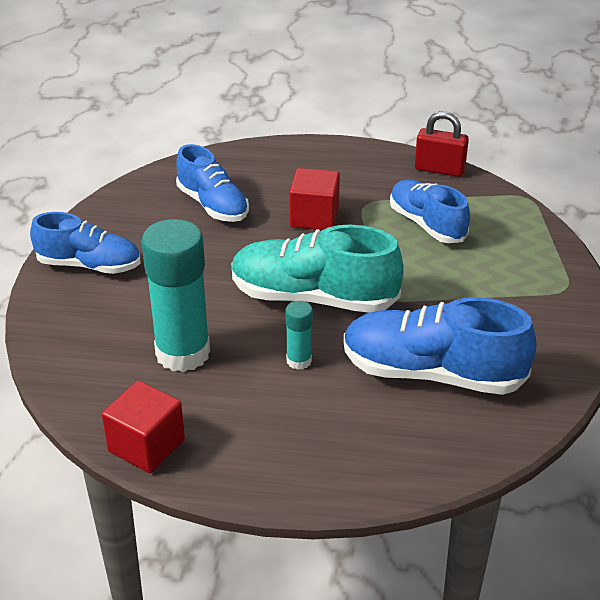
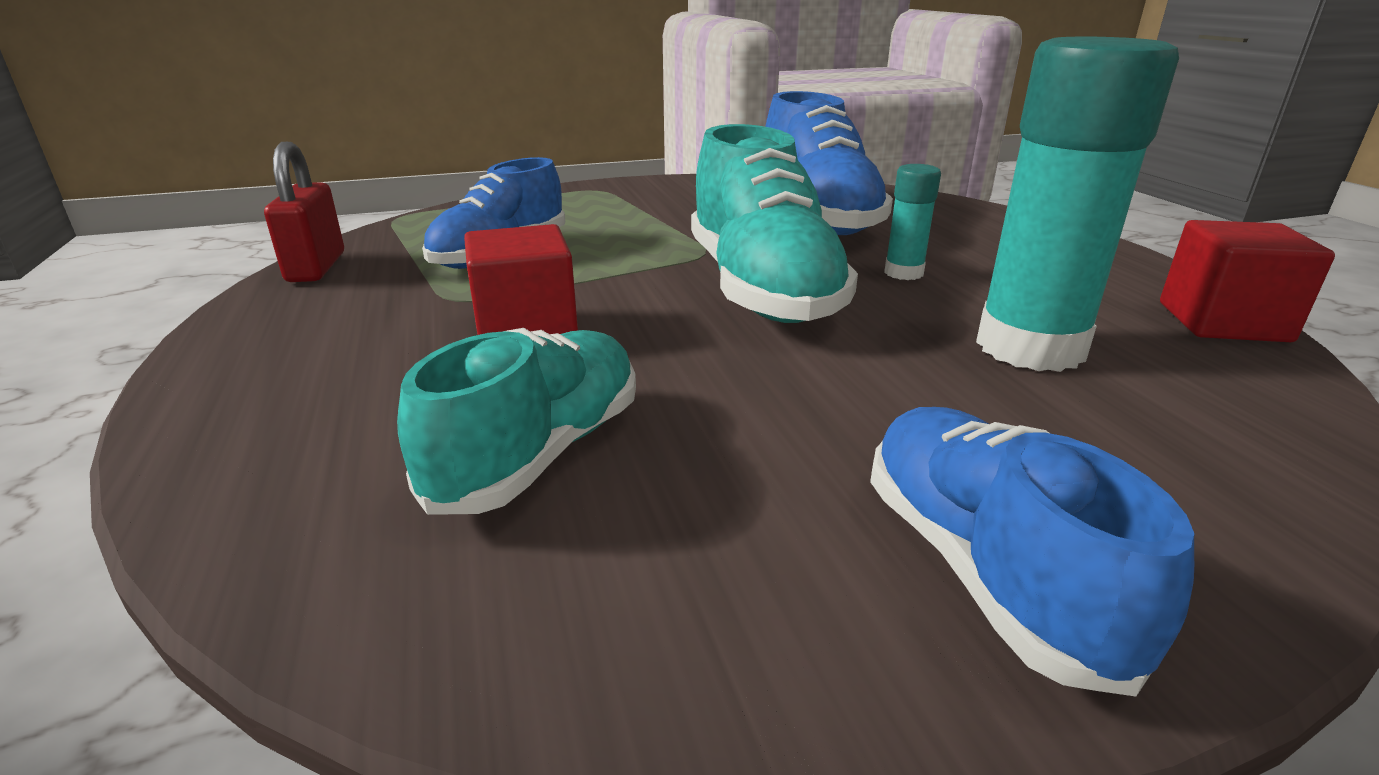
camera: 115 degrees left, 10 degrees down
(213, 205) = (539, 452): blue shoe -> turquoise shoe

